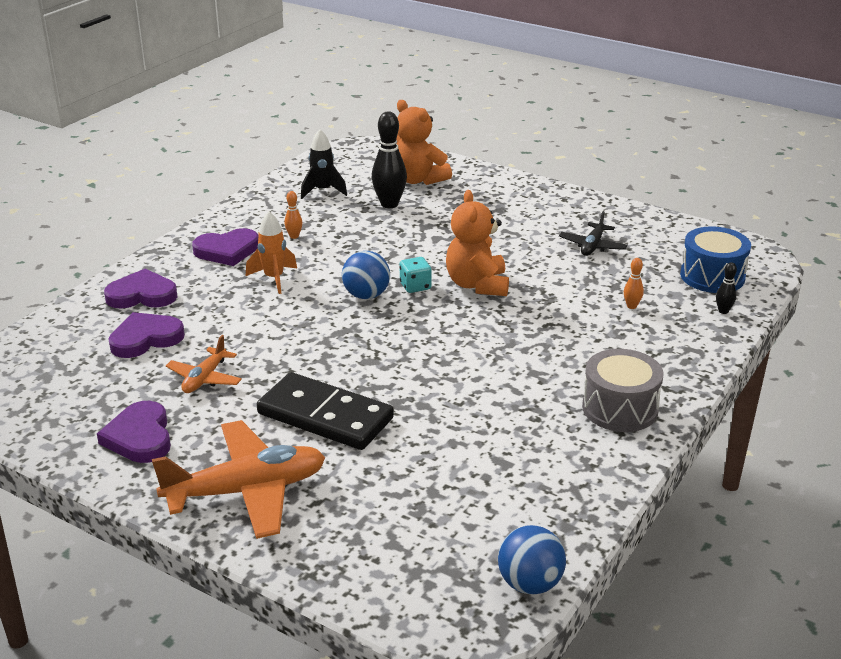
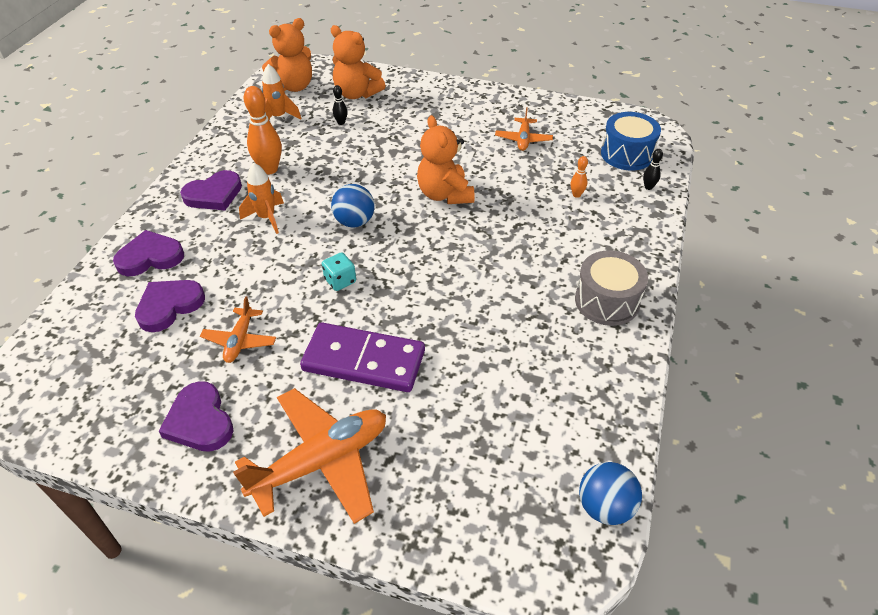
camera: 15 degrees left, 15 degrees up
(294, 236) = (269, 169): orange bowling pin -> orange bowling pin, size x2.06
(323, 191) = (278, 117): black rocket -> orange rocket
(325, 416) = (364, 360): black domino -> purple domino
(351, 164) = (294, 86): none -> orange teddy bear
(389, 204) = (341, 123): black bowling pin -> black bowling pin, size x0.48
(415, 286) = (393, 205): turquoise dice -> turquoise dice (340, 281)
(592, 246) = (523, 139): black plane -> orange plane

